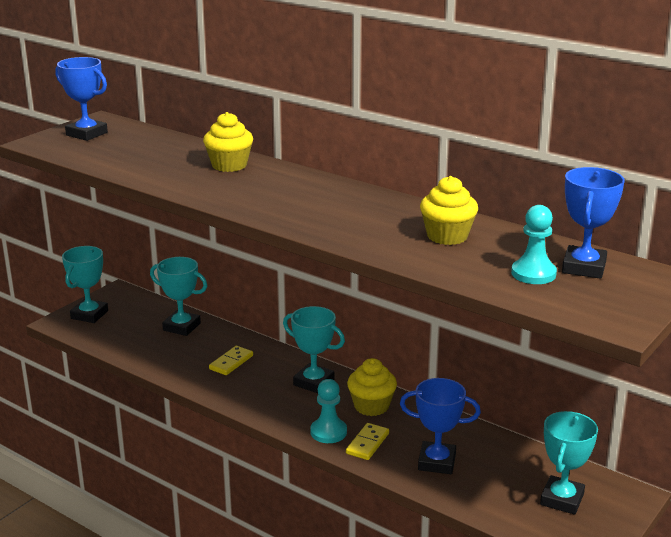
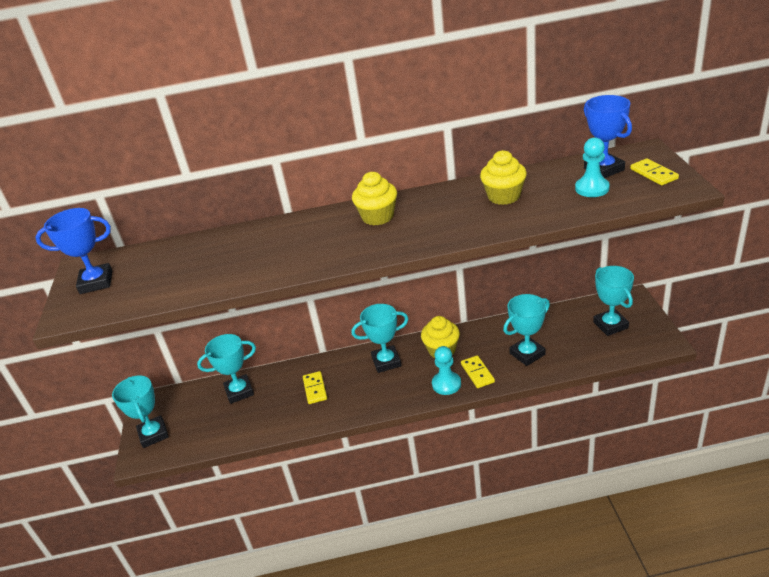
camera: 40 degrees left, 10 degrees up
(229, 165) = (268, 237): yellow cupcake -> yellow cupcake (378, 217)
(437, 462) = (527, 354): blue trophy -> turquoise trophy
(620, 297) = (653, 174): none -> yellow domino

